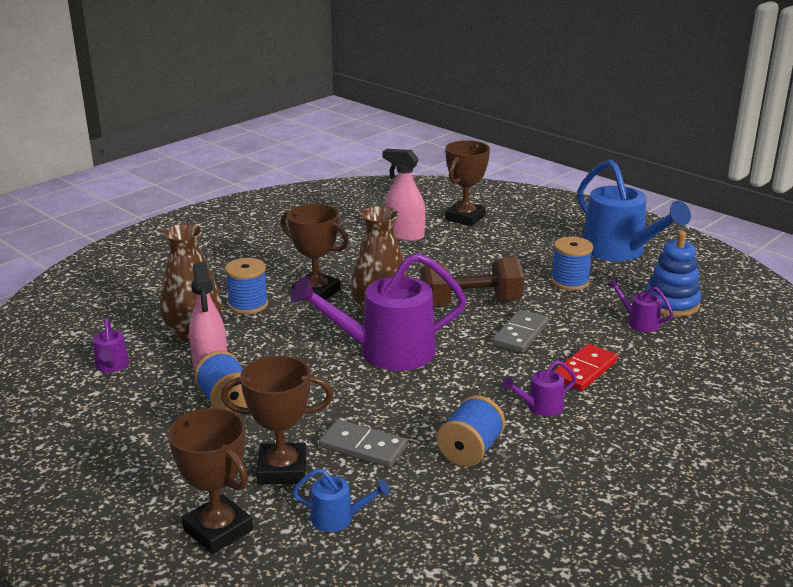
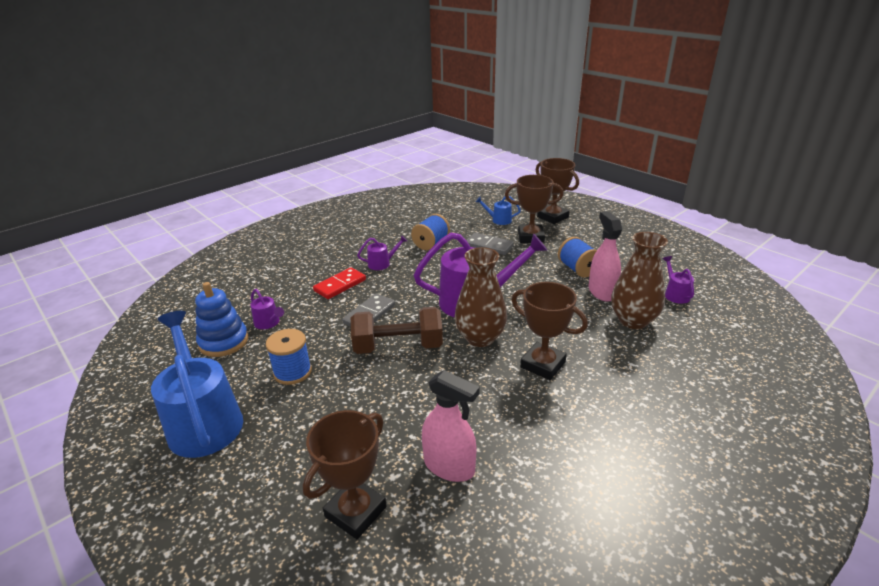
camera: 175 degrees left, 5 degrees up
(248, 304) = (602, 350): blue spool -> none

